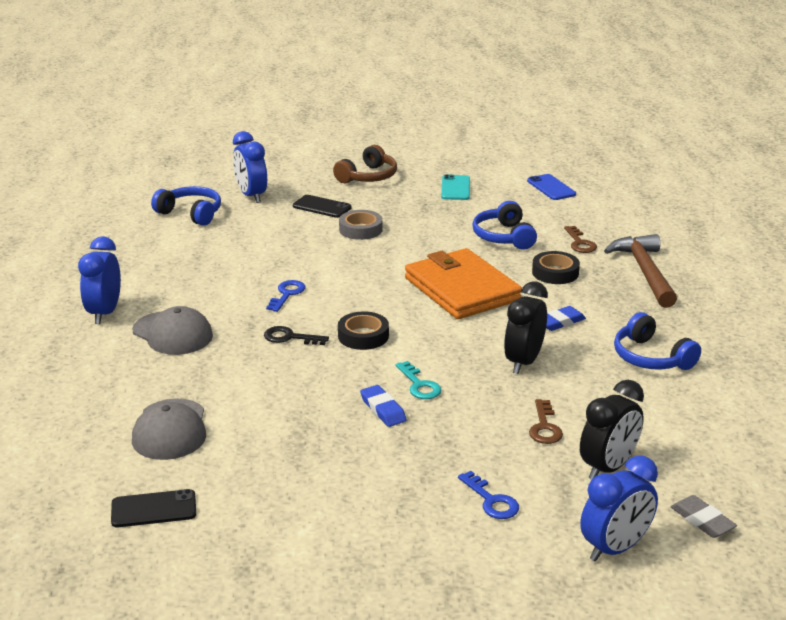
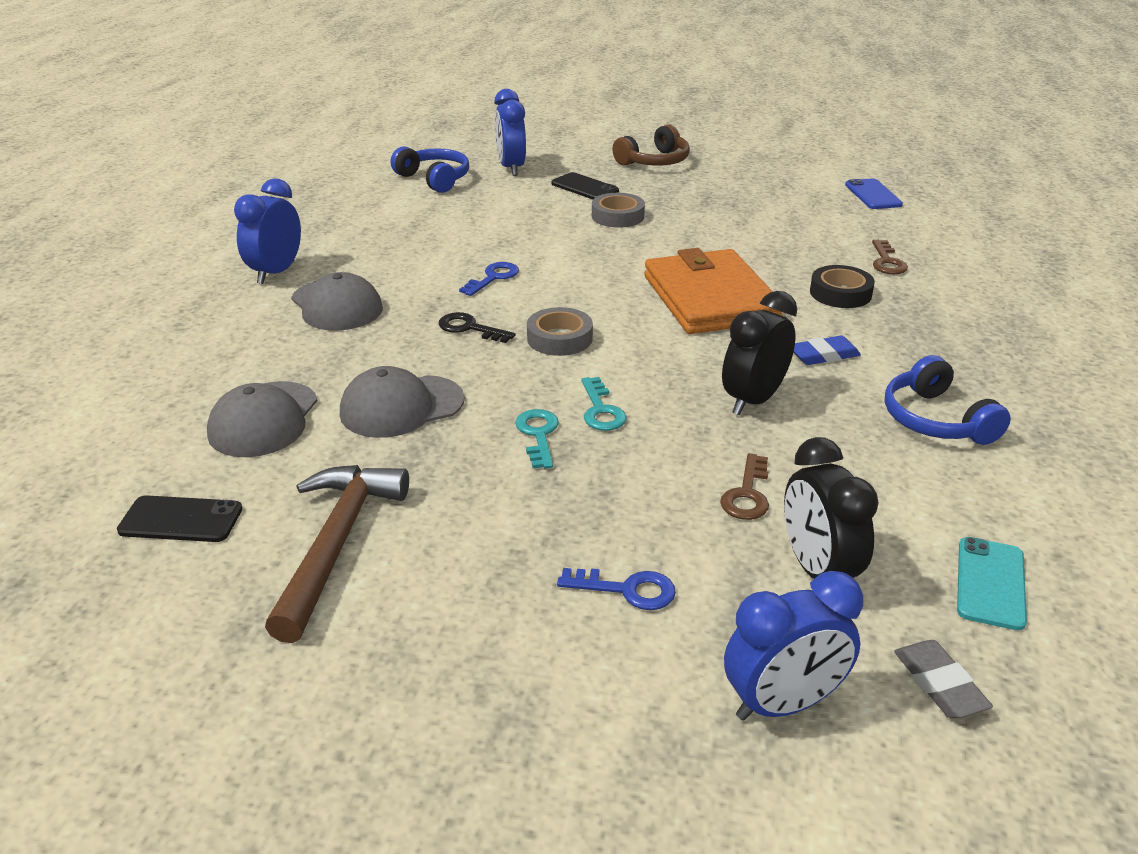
camera: 15 degrees right, 5 degrees up
(270, 404) = (401, 407): none -> grey cap
(363, 336) = (559, 338): black tape -> grey tape
(383, 409) = (538, 435): blue eraser -> turquoise key
(455, 188) = (753, 183): turquoise phone -> turquoise phone (990, 583)
(491, 500) = (626, 590): blue key -> blue key turned 60 degrees counterclockwise
(504, 237) = (790, 243): blue headphones -> none
(608, 468) = (817, 570): black clock -> black clock turned 105 degrees clockwise
(645, 272) = (964, 307): brown hammer -> brown hammer (337, 543)

